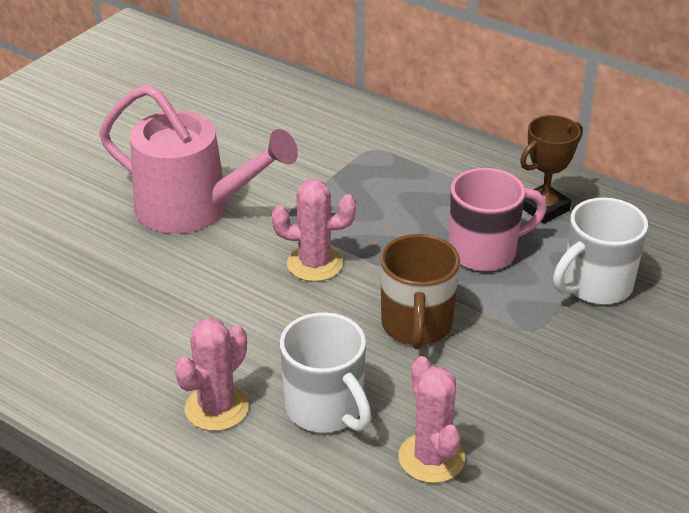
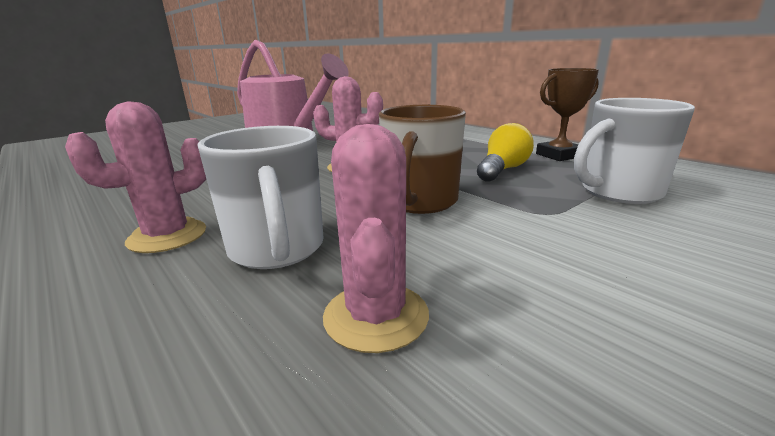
camera: 15 degrees right, 15 degrees down
(485, 251) = (502, 170): pink mug -> yellow light bulb

